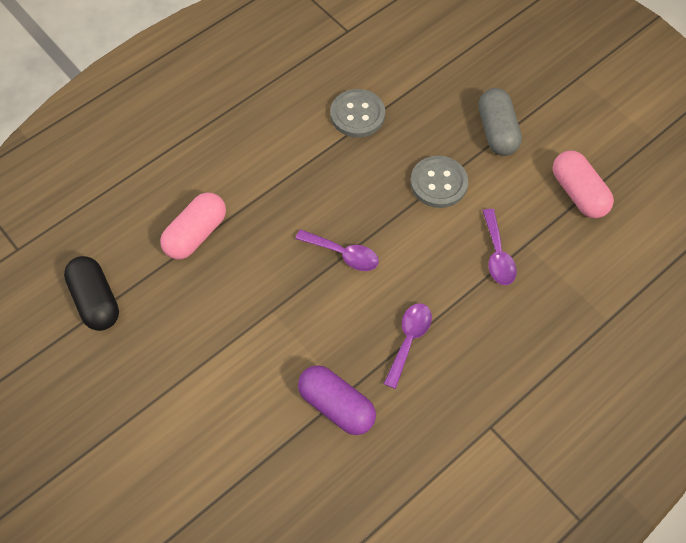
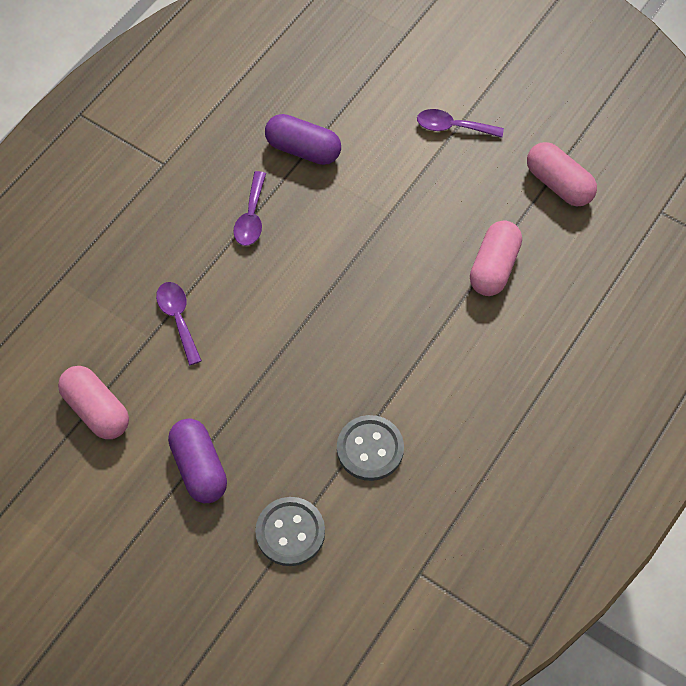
camera: 165 degrees right, 0 degrees up
(96, 300) = (558, 184): black capsule -> pink capsule
(343, 254) = (337, 282): purple spoon -> purple spoon (452, 127)
(438, 183) = (255, 384): grey button -> grey button (290, 532)
(497, 131) = (199, 467): grey capsule -> purple capsule

